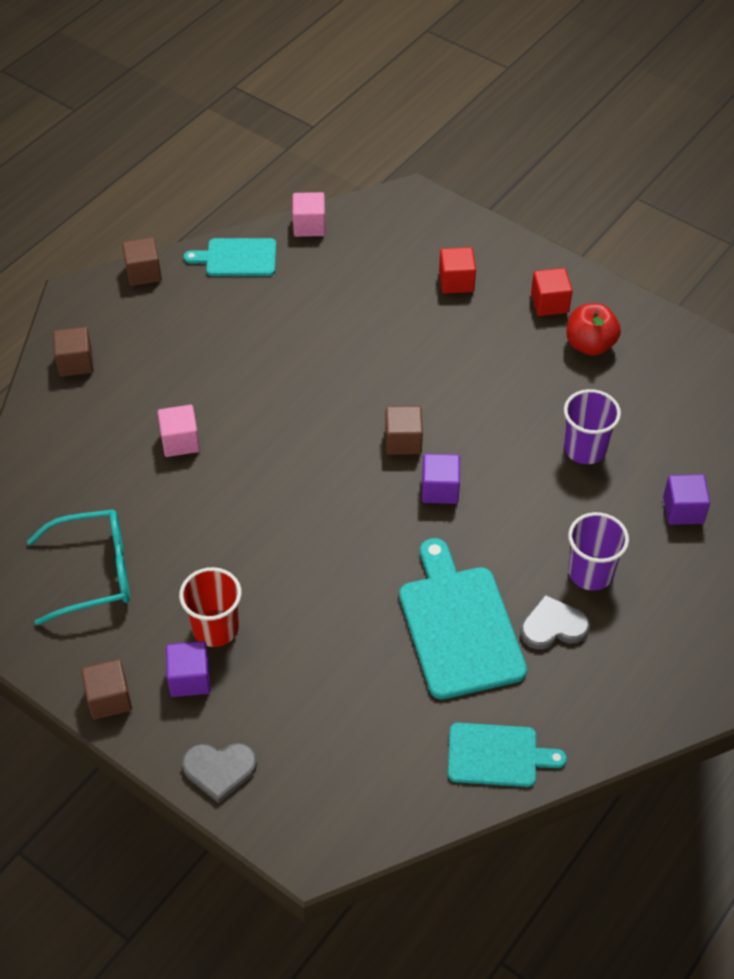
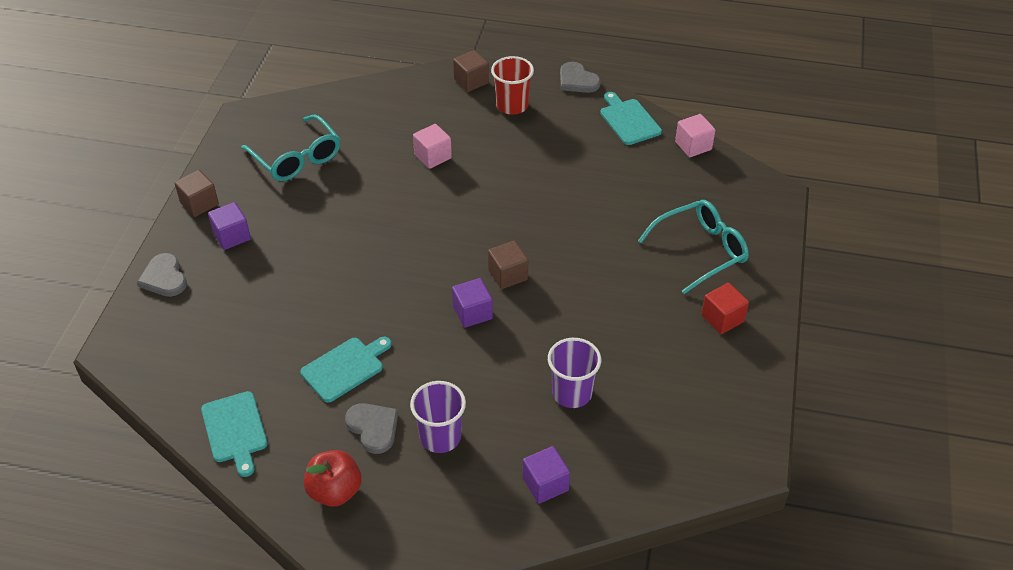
camera: 65 degrees right, 5 degrees down
(143, 273) = (577, 80): brown cube -> grey heart
(215, 628) = (279, 233): red cup -> red cup (512, 105)
(456, 282) = (701, 251): red cube -> turquoise glasses
(459, 626) = (345, 368): turquoise cutting board -> turquoise cutting board, size x0.61
(590, 345) = (693, 361): red apple -> red apple (335, 491)

